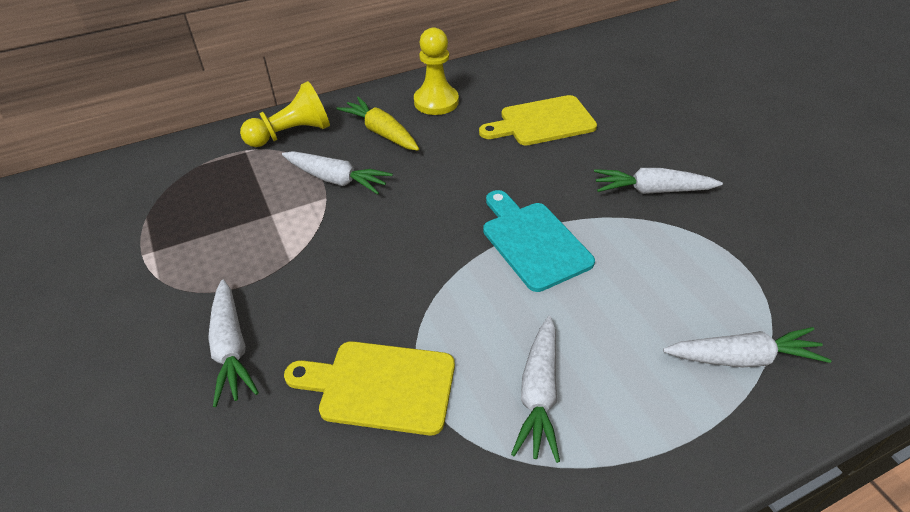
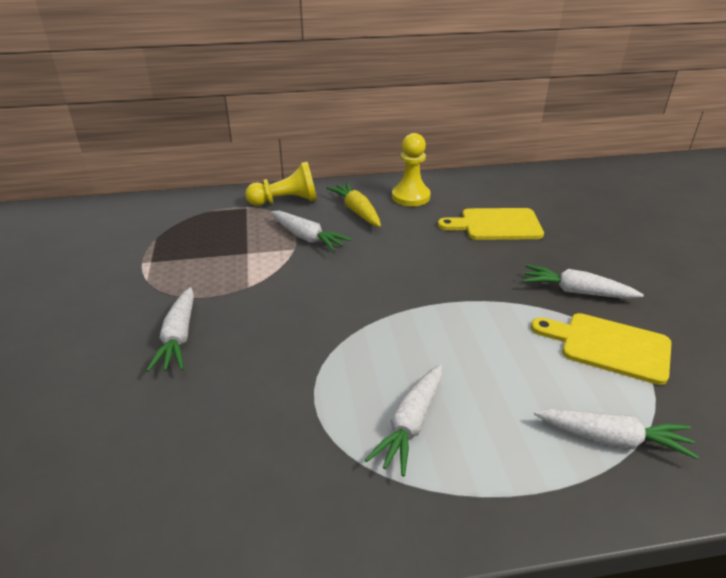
camera: 15 degrees right, 10 degrees down
(380, 386) = (280, 389): yellow cutting board -> yellow cutting board (608, 346)
(533, 242) = (451, 310): turquoise cutting board -> none

